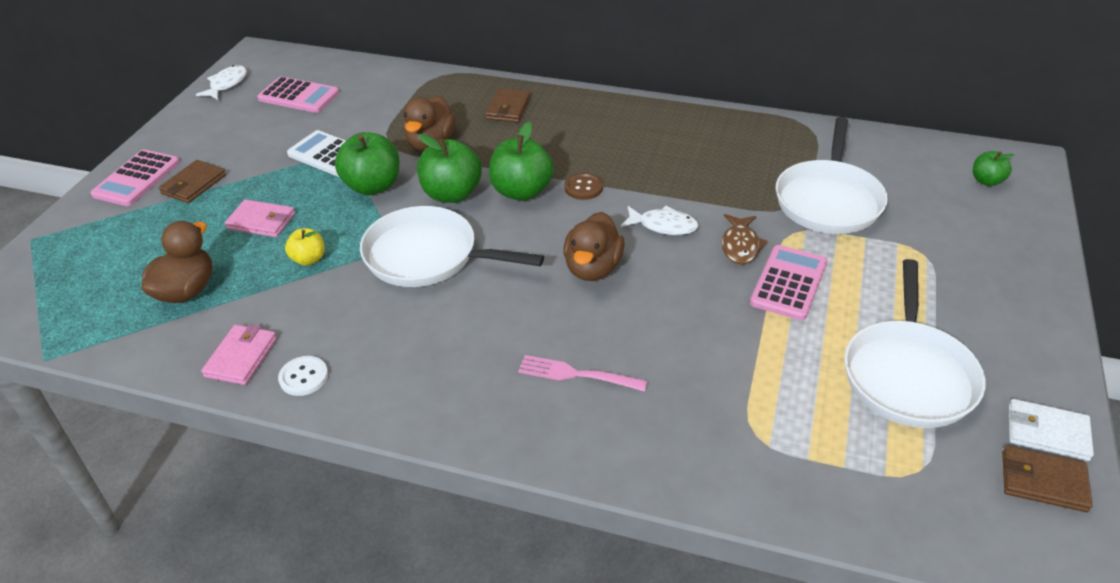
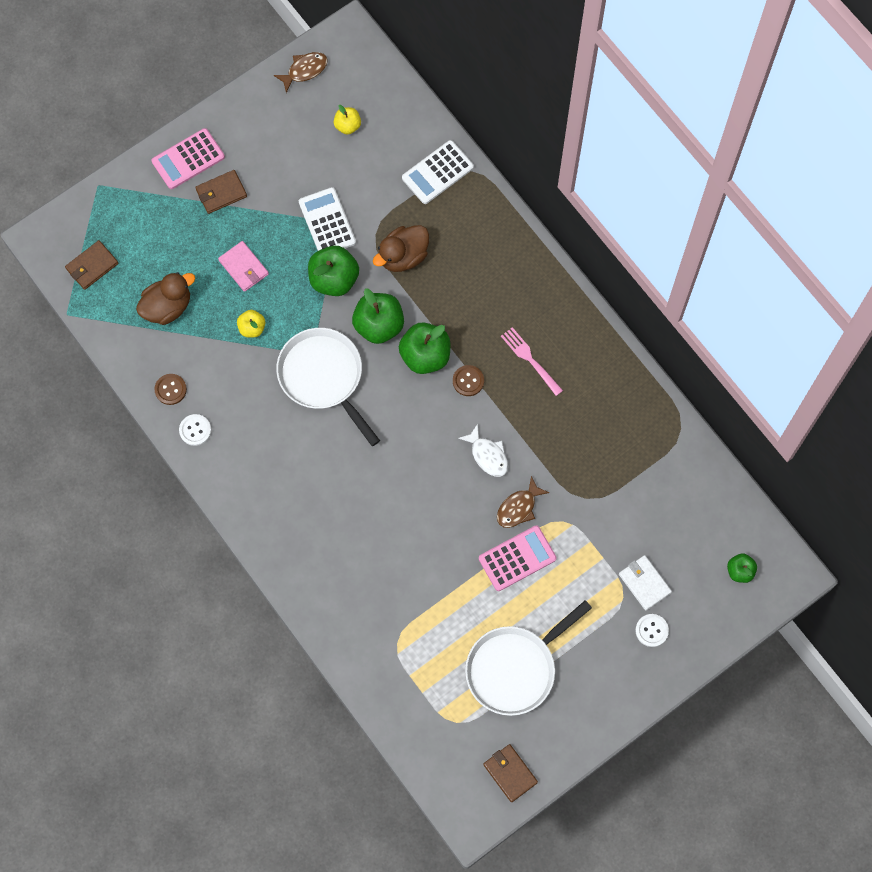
camera: 35 degrees right, 30 degrees up
(227, 84) = (304, 70): white fish -> brown fish
(241, 357) = (170, 389): pink wallet -> brown button
(299, 96) = (347, 126): pink calculator -> yellow apple
(413, 87) = (437, 172): none -> white calculator
(508, 108) = (486, 252): brown wallet -> brown wallet (92, 266)
(577, 374) = (339, 535): pink fork -> pink fork (530, 359)
(593, 268) = (413, 460): brown duck -> none
(828, 200) = (615, 510): white pan -> none
(983, 262) = (651, 630): none -> white button
(1047, 433) = (545, 753): white wallet -> white wallet (644, 583)

